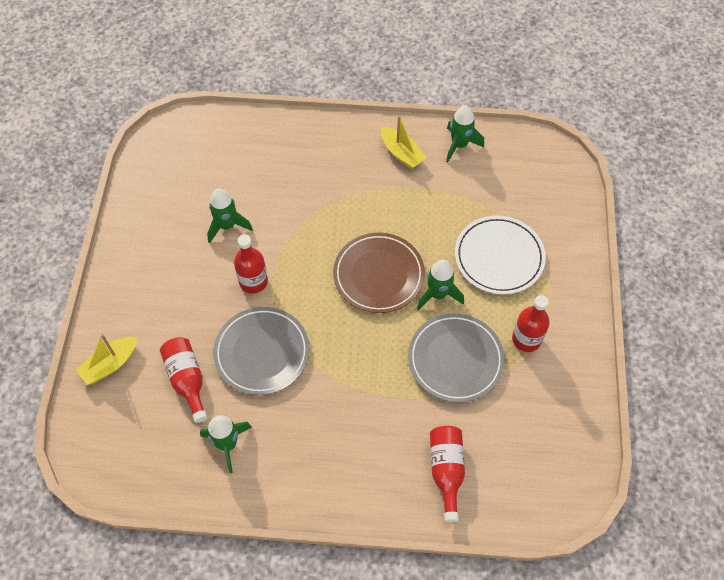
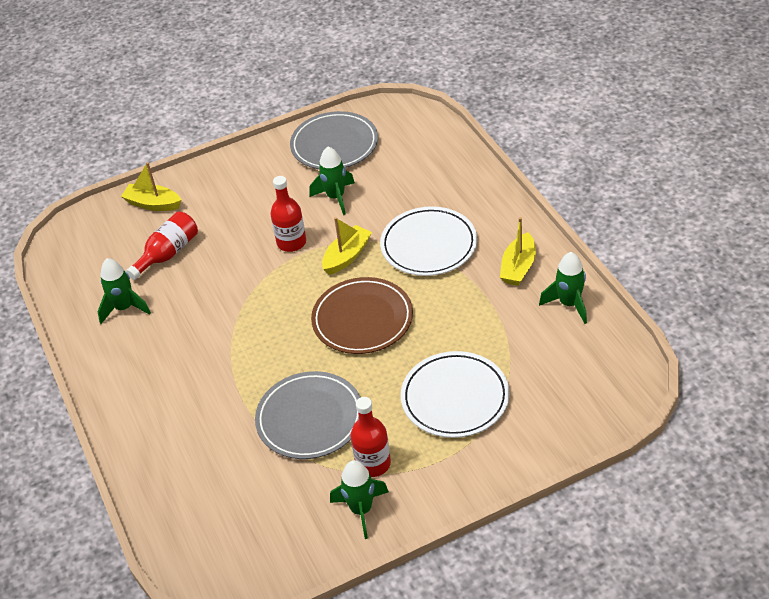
camera: 65 degrees right, 15 degrees down
(262, 352) = (224, 284): grey plate -> grey plate (334, 145)
(301, 251) = (347, 256): none -> yellow boat
(334, 193) = (429, 245): none -> white plate
(438, 294) = (373, 372): green rocket -> green rocket (361, 510)
(446, 470) = (187, 466): red bottle -> none

